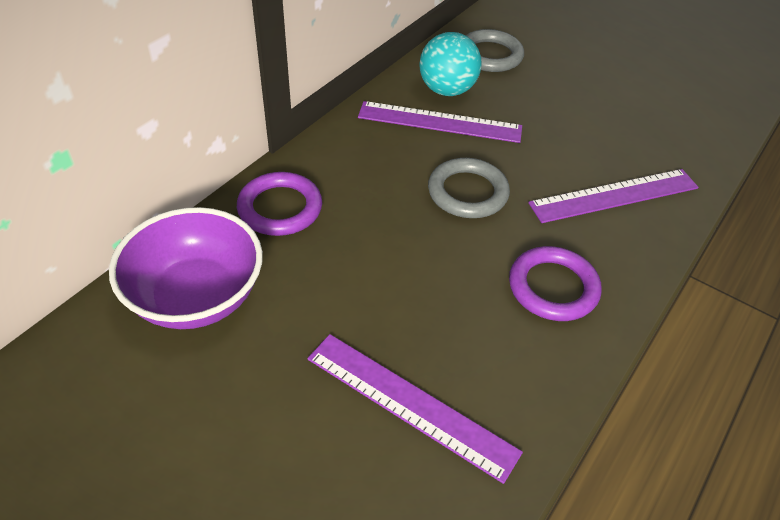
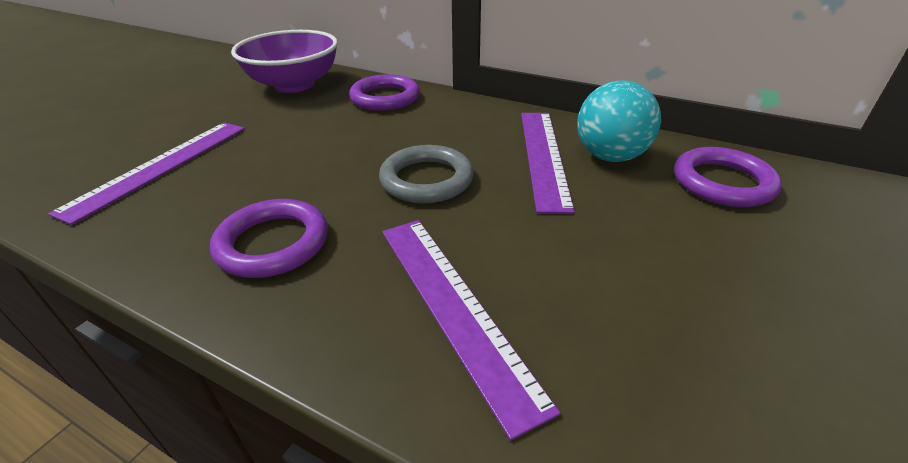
camera: 85 degrees right, 10 degrees down
(490, 55) = (722, 182): grey ring -> purple ring

